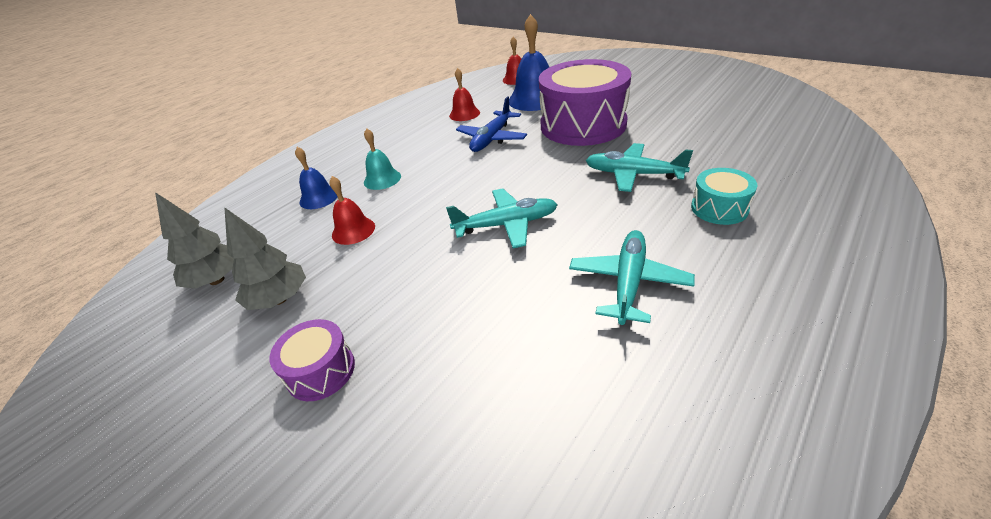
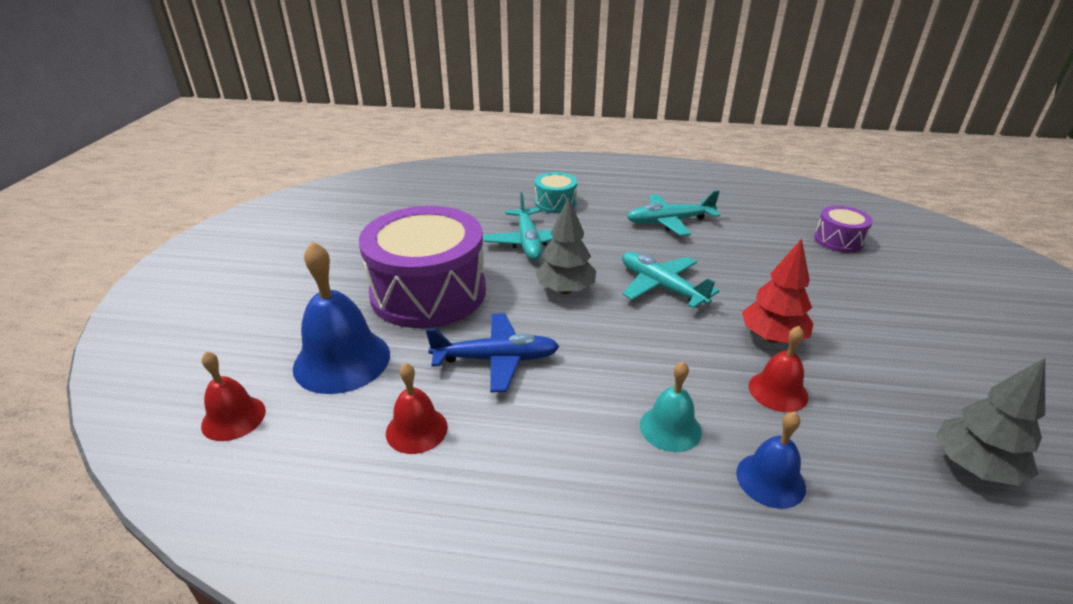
camera: 125 degrees left, 5 degrees down
(279, 299) = (905, 384): grey tree -> grey tree (565, 290)
(321, 371) = (898, 314): purple drum -> purple drum (838, 240)
(392, 256) = (772, 337): none -> red tree

